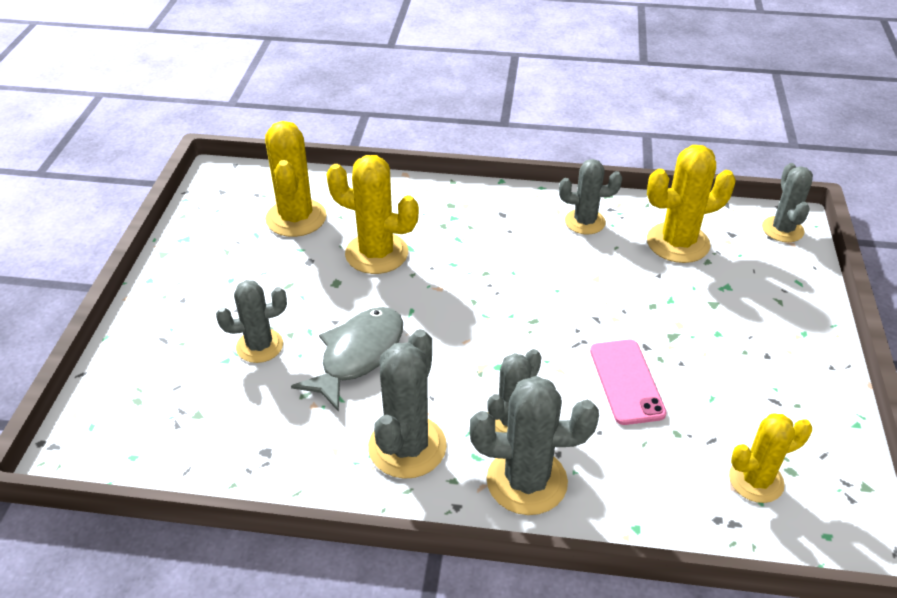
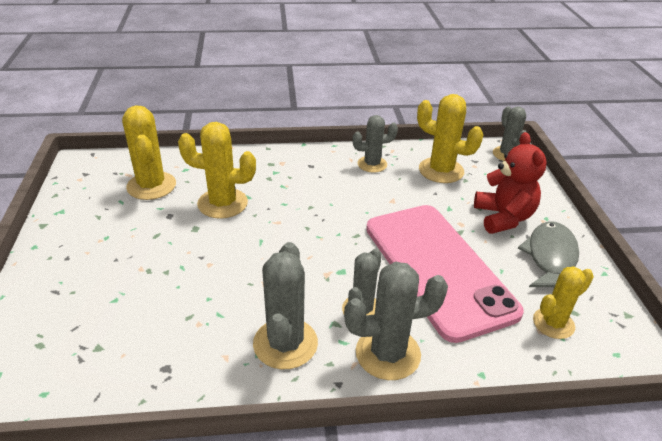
camera: 15 degrees left, 5 degrees down
(260, 346) = (142, 284): grey cactus -> none
(358, 355) = (227, 279): grey fish -> grey fish (550, 258)
(626, 381) = (438, 268): pink phone -> pink phone, size x2.22
(678, 243) = (441, 170): yellow cactus -> yellow cactus turned 60 degrees clockwise
(742, 324) = (503, 218): none -> red teddy bear

